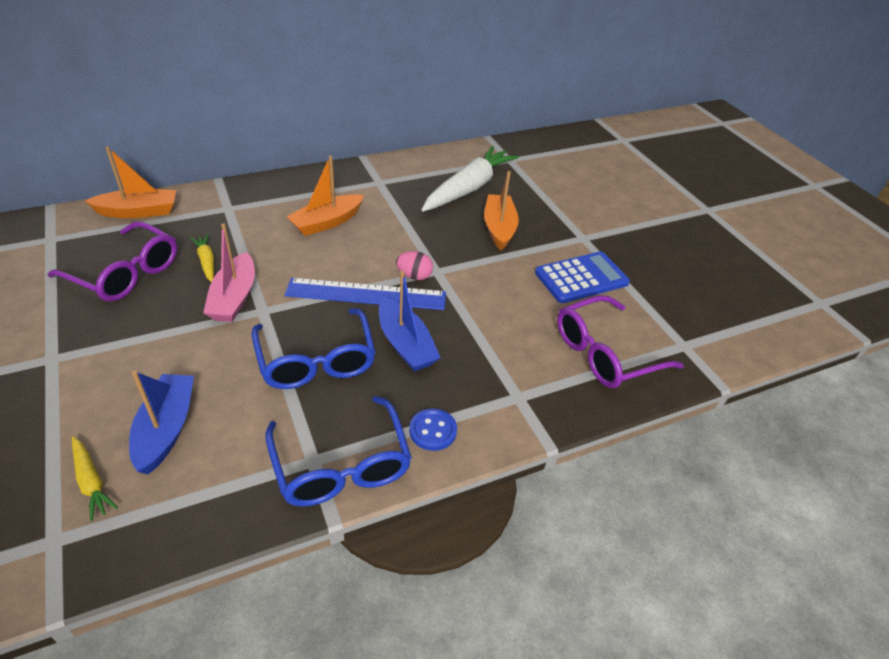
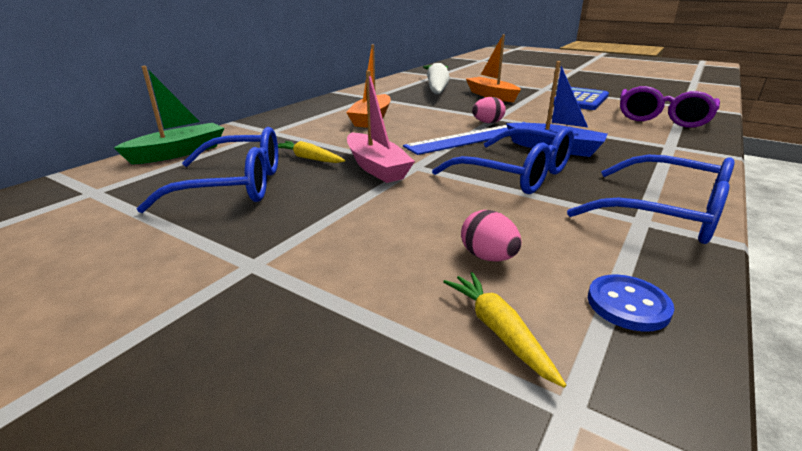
camera: 30 degrees left, 15 degrees down
(91, 482) = (499, 331): yellow carrot -> yellow carrot turned 135 degrees counterclockwise
(126, 273) = (235, 186): purple glasses -> blue glasses
(138, 212) = (178, 152): orange boat -> green boat
(166, 429) = (488, 257): blue boat -> pink egg
(433, 431) = (669, 175): blue button -> blue button (628, 305)

